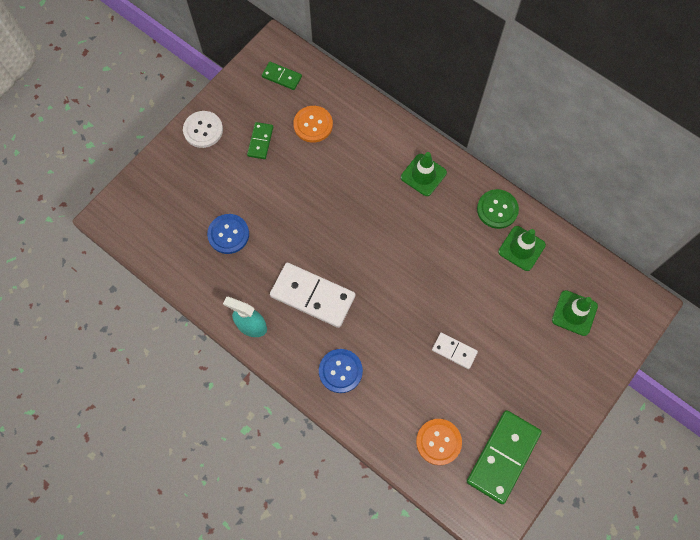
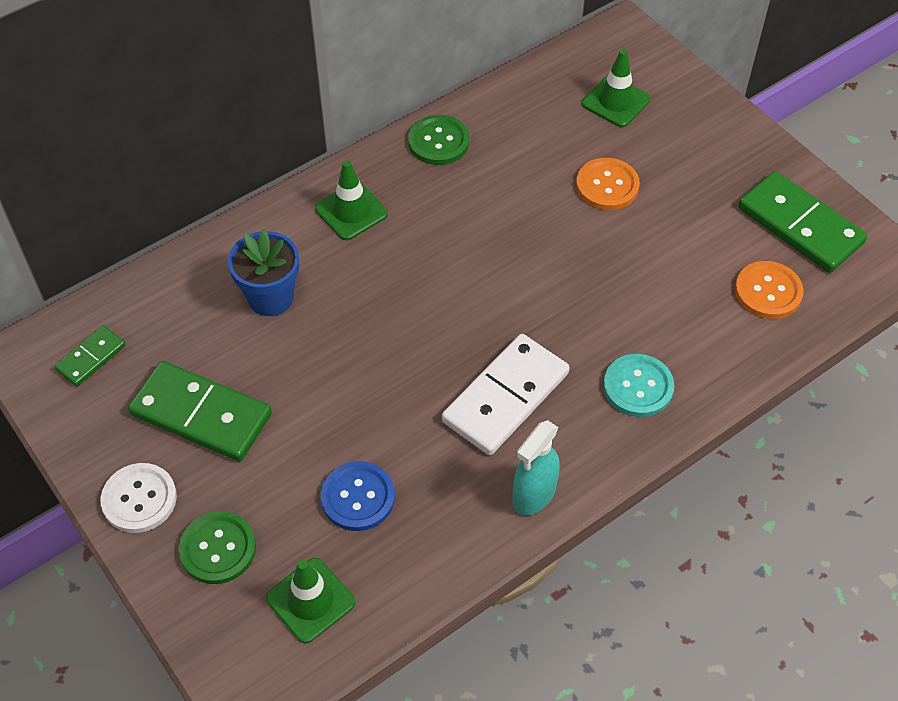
camera: 75 degrees left, 15 degrees down
(183, 176) = (218, 549): none -> green button
(260, 141) = (201, 414): green domino -> green domino, size x1.91
(313, 125) = (203, 332): orange button -> orange button (607, 185)
(340, 371) = (638, 387): blue button -> turquoise button
(346, 151) = (271, 298): none -> blue flower pot
(454, 351) = (639, 242): white domino -> none
(521, 248) = (506, 131): green traffic cone -> green traffic cone (310, 600)

